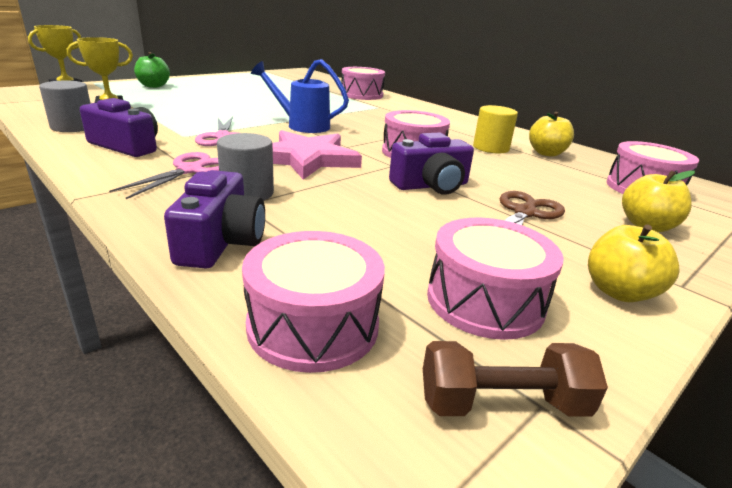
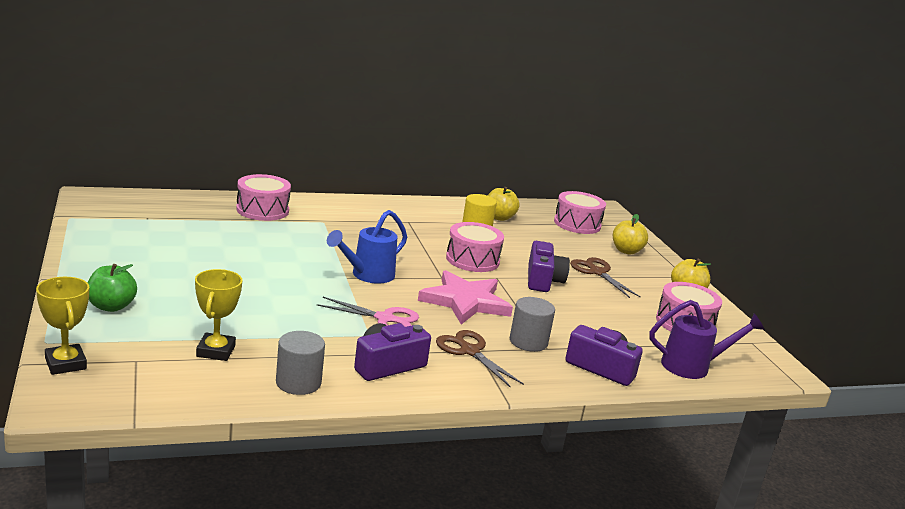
camera: 65 degrees left, 5 degrees down
(190, 170) = (469, 351): pink scissors -> brown scissors
(313, 325) = (692, 366): pink drum -> purple watering can
(502, 403) = (749, 348): brown dumbbell -> none

